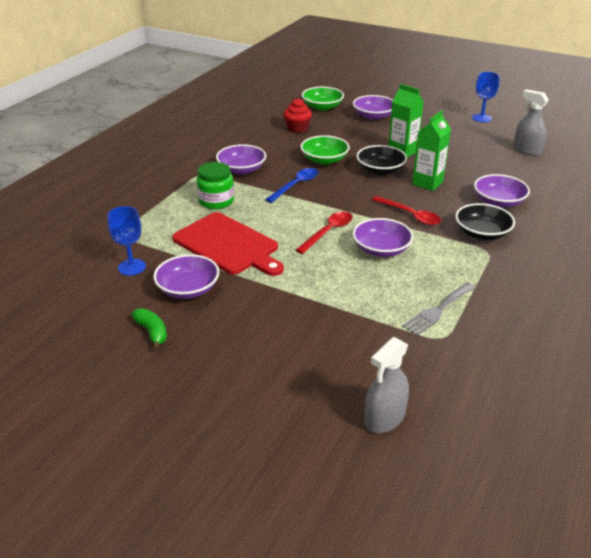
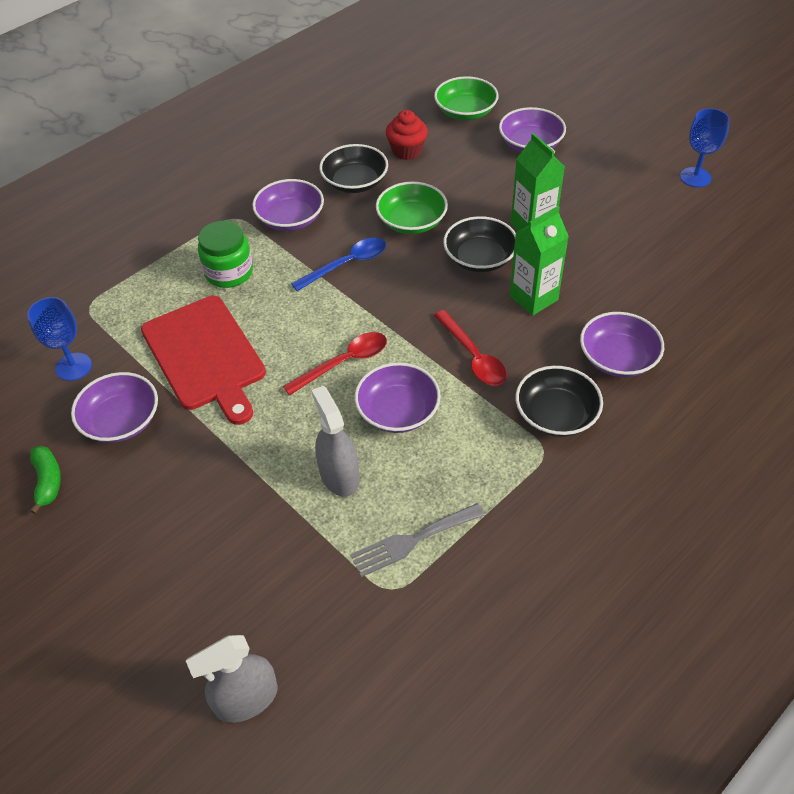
camera: 20 degrees right, 15 degrees up
(273, 147) = (355, 182): none -> black bowl
(526, 150) = (726, 260): grey spray bottle -> grey spray bottle (339, 475)

